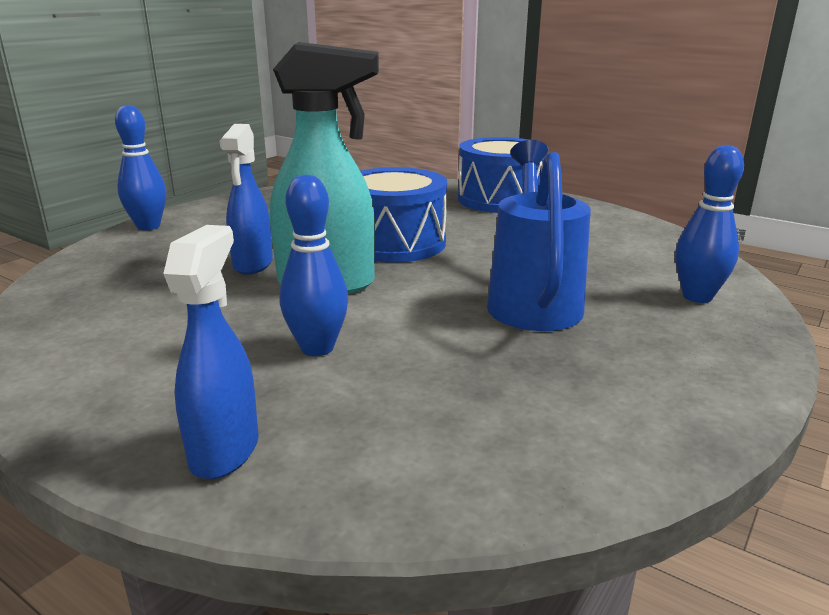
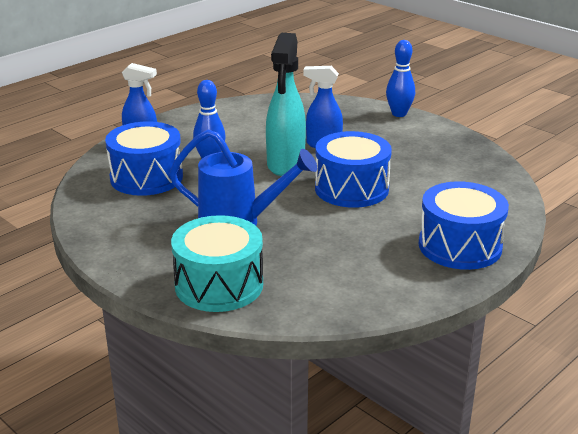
camera: 100 degrees right, 5 degrees up
(411, 409) = (146, 177): none -> blue drum
(697, 297) = (219, 285): blue bowling pin -> turquoise drum

